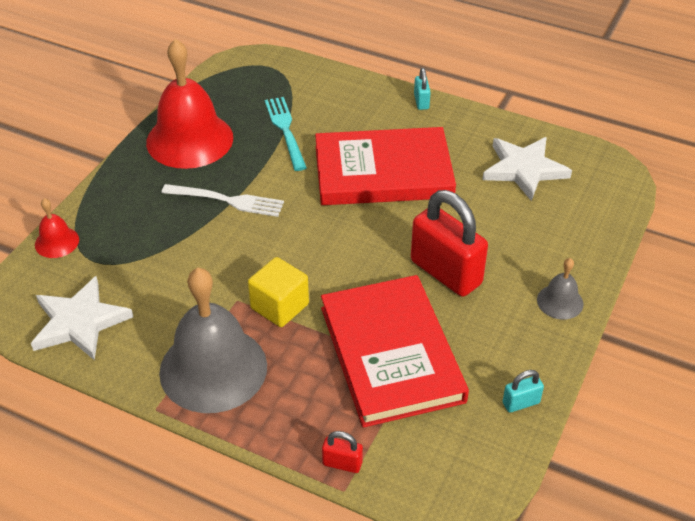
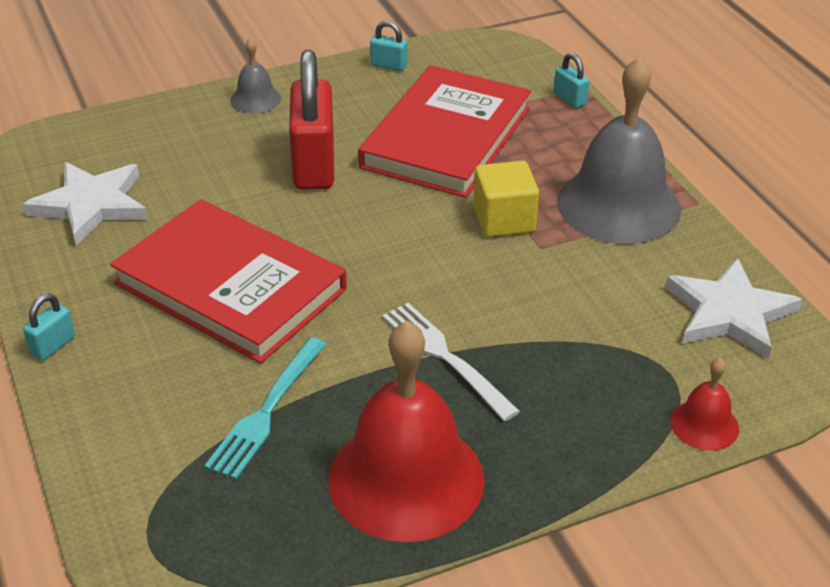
camera: 140 degrees left, 5 degrees down
(342, 463) = (569, 99): red padlock -> turquoise padlock

